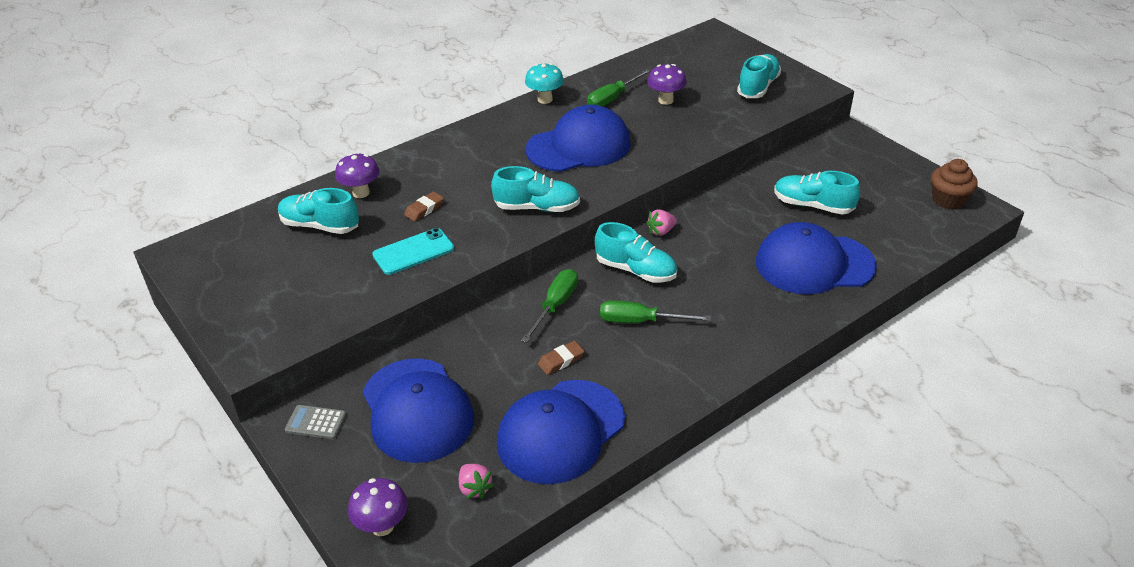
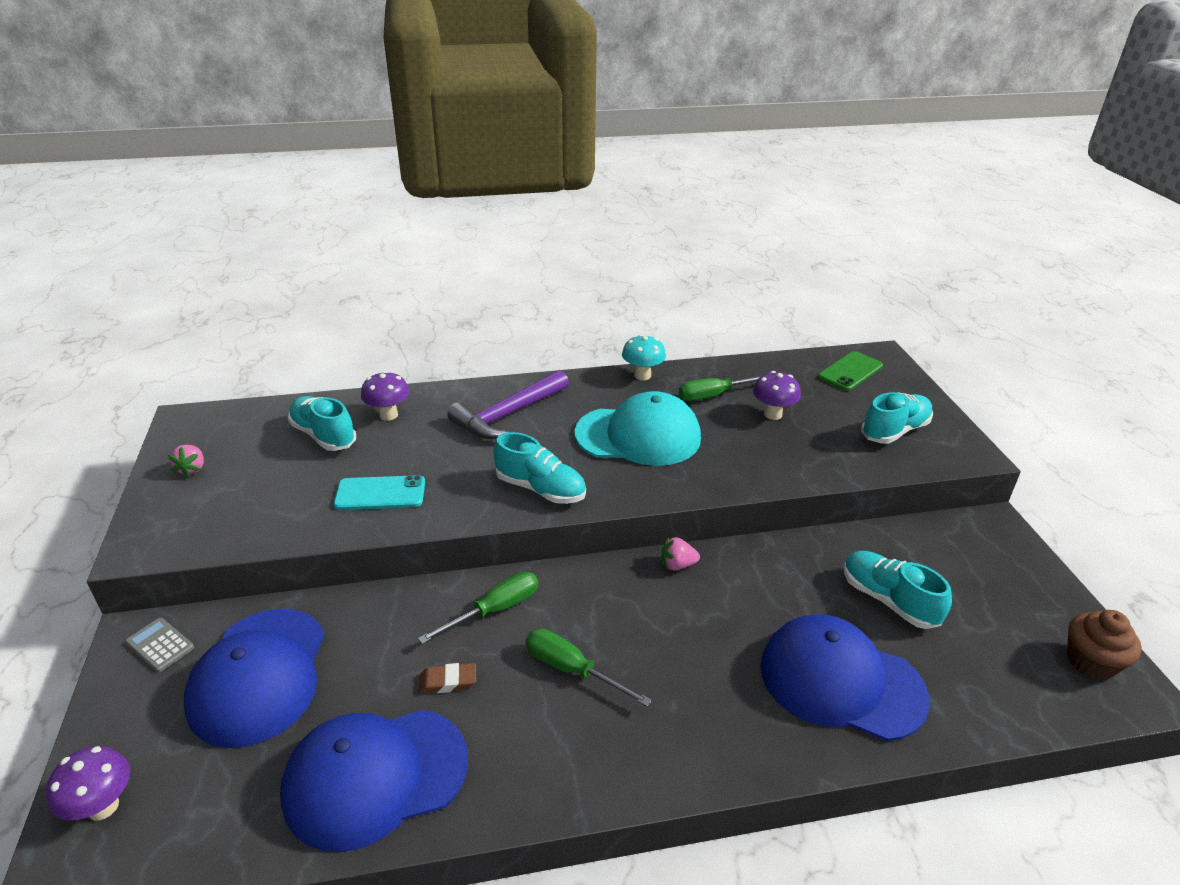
camera: 25 degrees right, 5 degrees down
(424, 209) = (430, 452): brown eraser -> none
(462, 162) = (508, 414): none -> purple hammer
(474, 488) = (228, 807): pink strawberry -> pink strawberry (192, 469)
(579, 146) = (638, 436): blue cap -> turquoise cap
(635, 270) = (614, 602): turquoise shoe -> none
(699, 51) = (850, 371): none -> green phone

